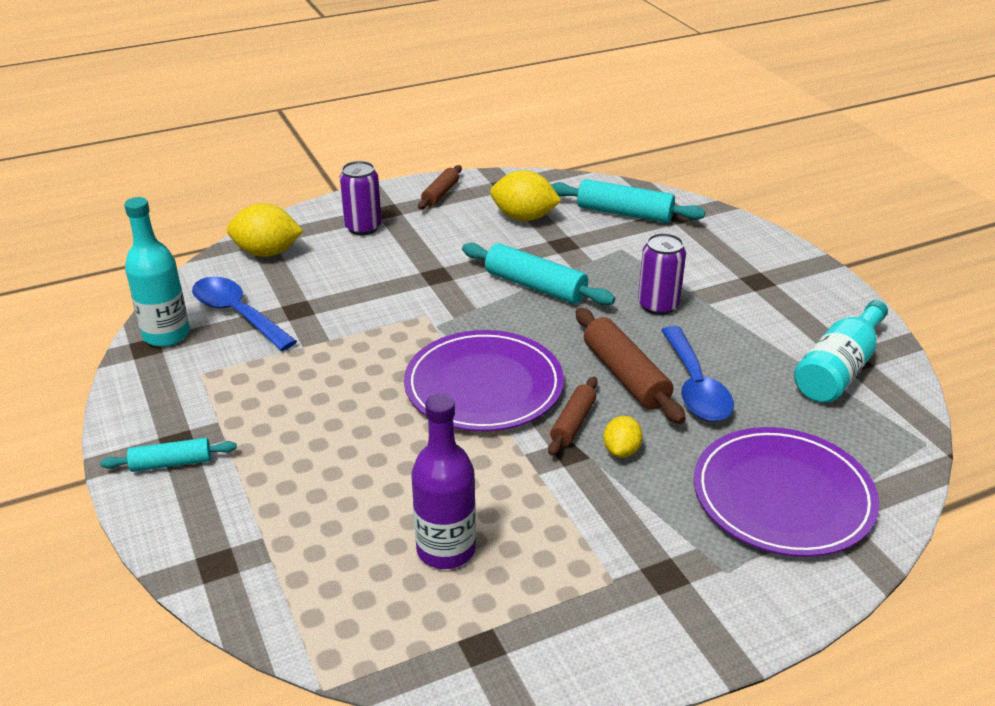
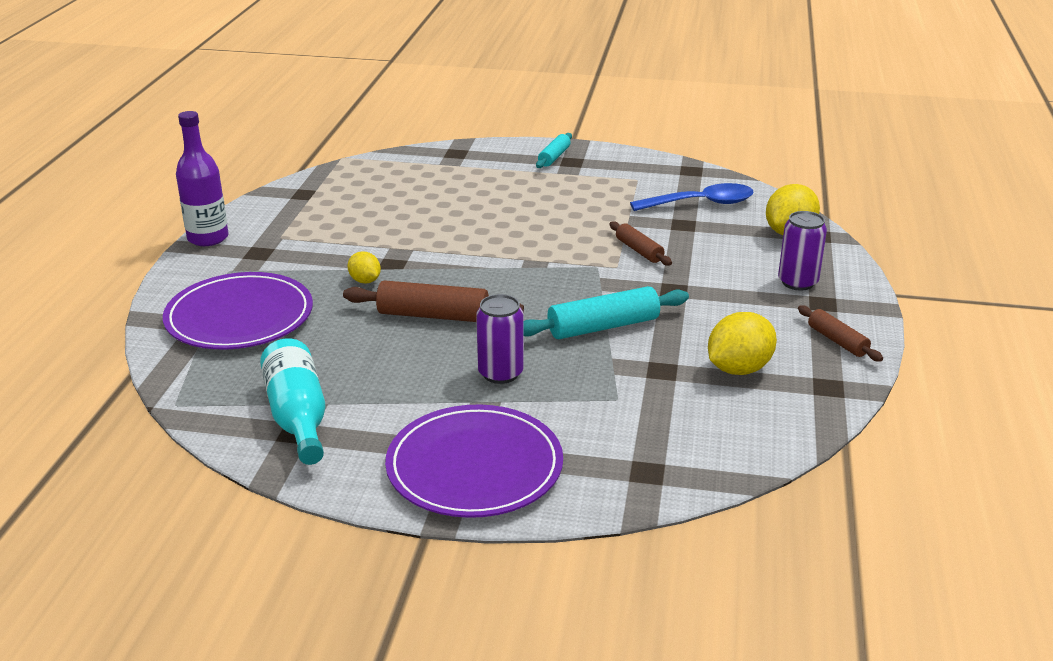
camera: 125 degrees right, 5 degrees down
(166, 335) = (699, 178): turquoise bottle -> none
(446, 549) = (376, 204): purple bottle -> purple bottle (208, 238)
(484, 386) = (499, 260): purple plate -> purple plate (474, 466)
(573, 423) = (415, 275): brown rolling pin -> brown rolling pin (639, 250)
(624, 213) = (688, 435): turquoise rolling pin -> none
(695, 386) = (379, 338): blue spoon -> none

